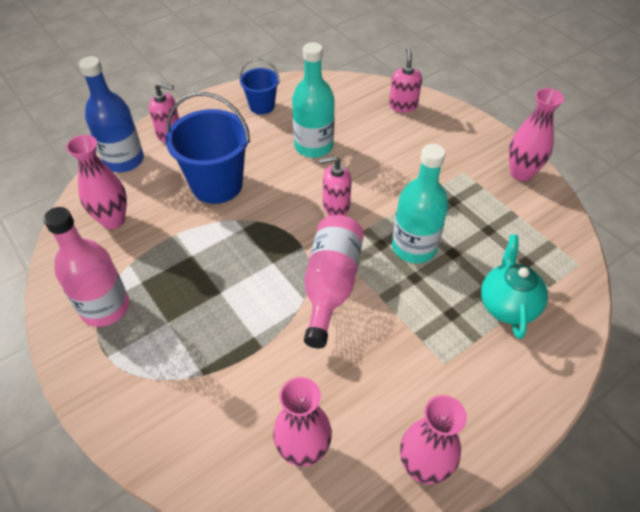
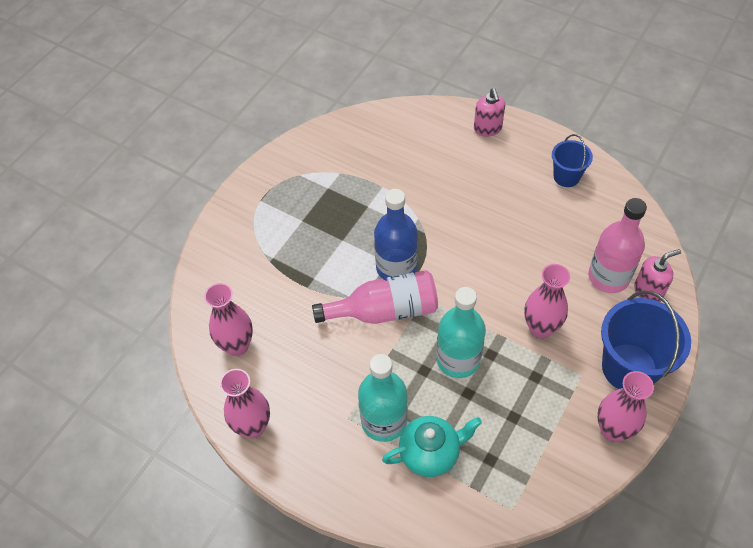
camera: 70 degrees right, 5 degrees up
(105, 307) = (297, 179): pink bottle -> pink bottle (608, 277)
(113, 220) = (375, 142): pink vase -> pink vase (540, 328)
(124, 160) = (438, 116): blue bottle -> blue bottle (396, 267)
(217, 185) = (448, 188): blue bucket -> blue bucket (629, 368)
(313, 146) = (538, 238): turquoise bottle -> turquoise bottle (384, 421)
(335, 206) = (473, 283): pink soap dispenser -> none

